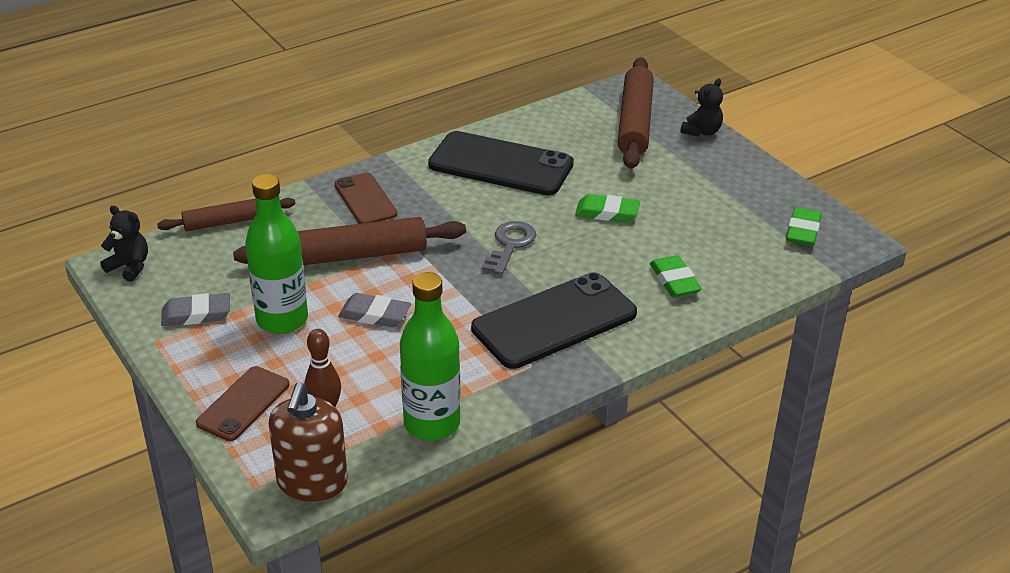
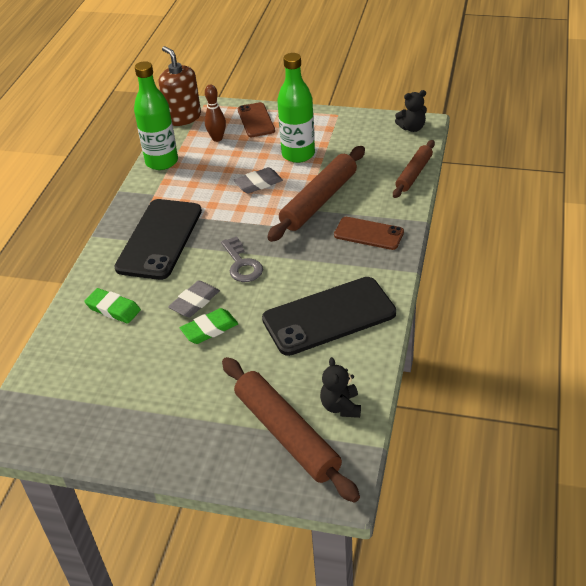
camera: 140 degrees right, 5 degrees up
(196, 314) = (341, 132): grey eraser -> grey eraser (194, 302)
(702, 131) = (221, 467): black teddy bear -> black teddy bear (341, 406)
(803, 231) = (52, 412): green eraser -> none

